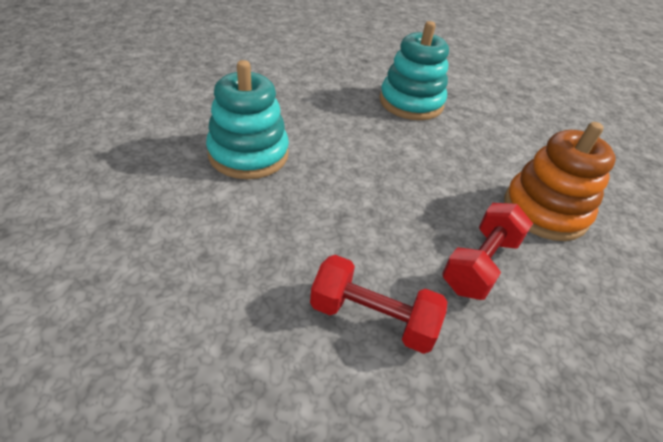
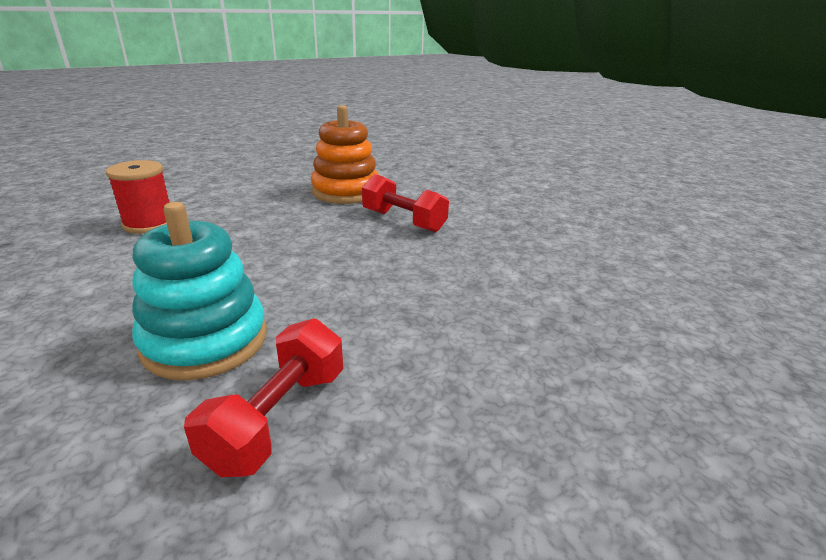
camera: 85 degrees left, 15 degrees down
(372, 318) = (465, 267): red dumbbell -> red dumbbell (278, 418)
(411, 103) = (149, 224): turquoise stacking toy -> red spool

